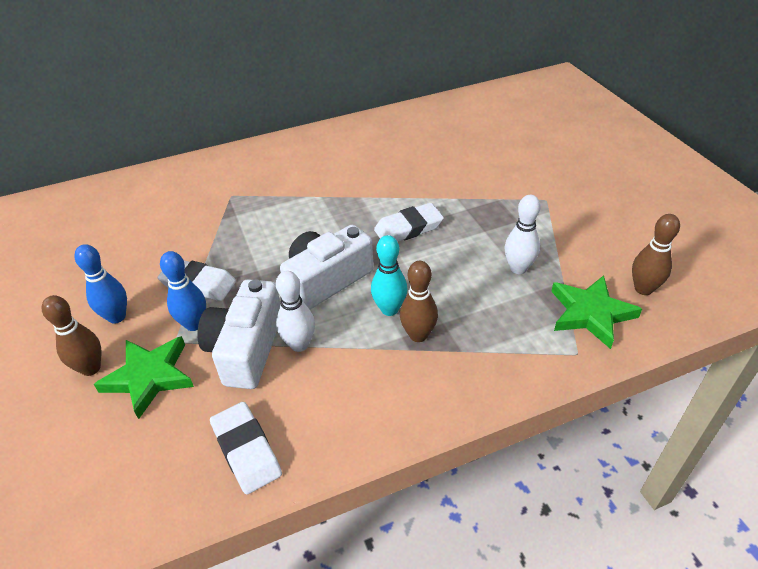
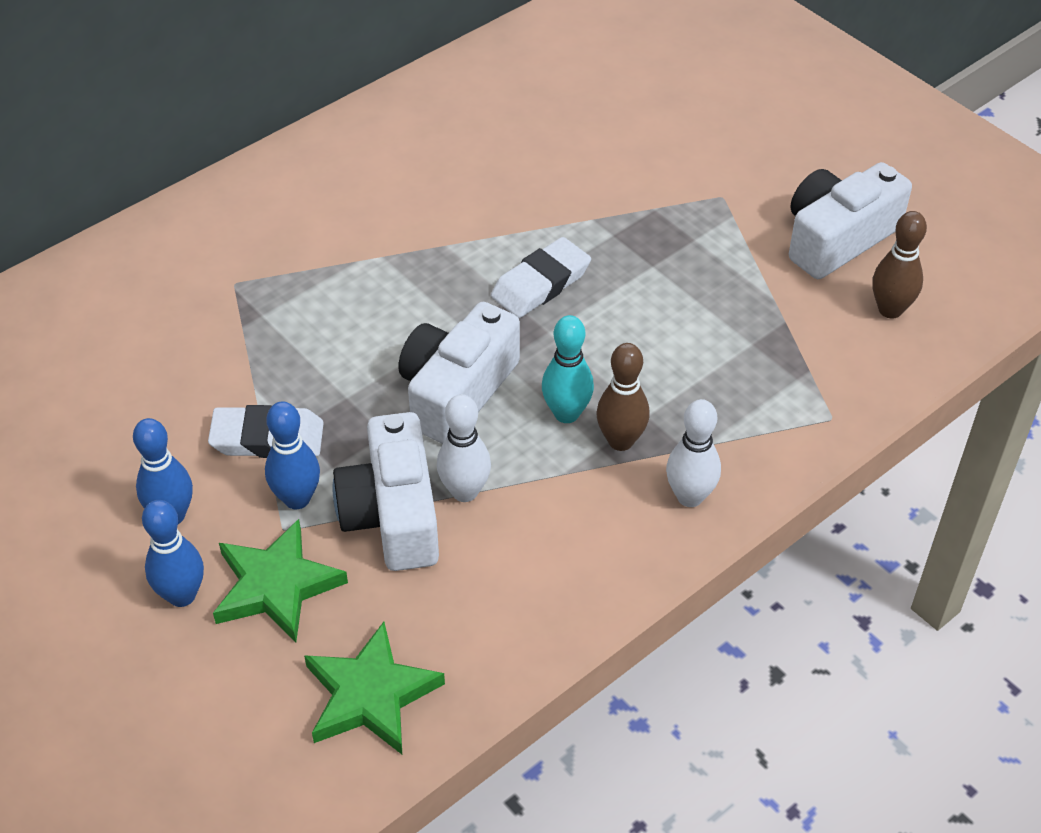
camera: 20 degrees left, 5 degrees up
(91, 368) = (182, 595): brown bowling pin -> blue bowling pin
(246, 450) = (465, 642): white eraser -> none
(518, 268) = (719, 314): white bowling pin -> white bowling pin (690, 496)
(590, 313) = (833, 360): green star -> green star (370, 695)
(617, 237) = (837, 238): none -> white camera

